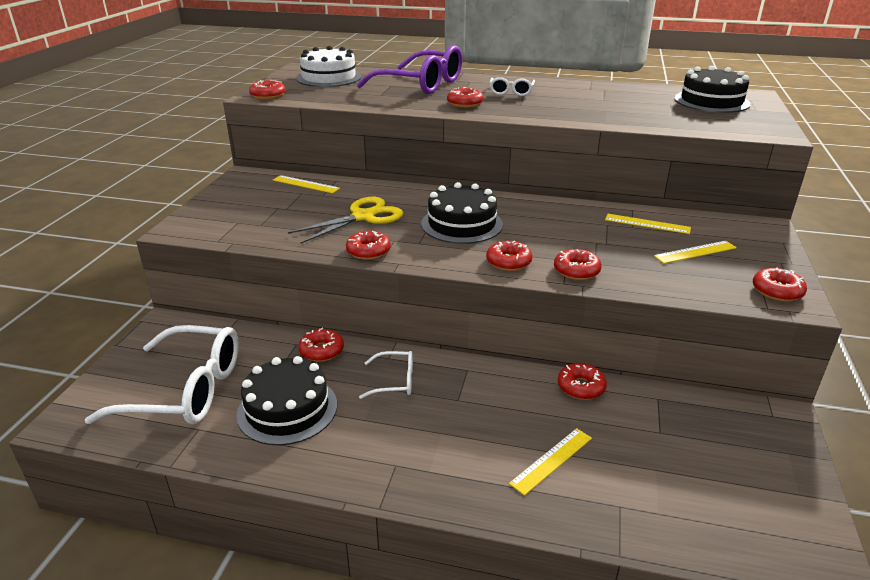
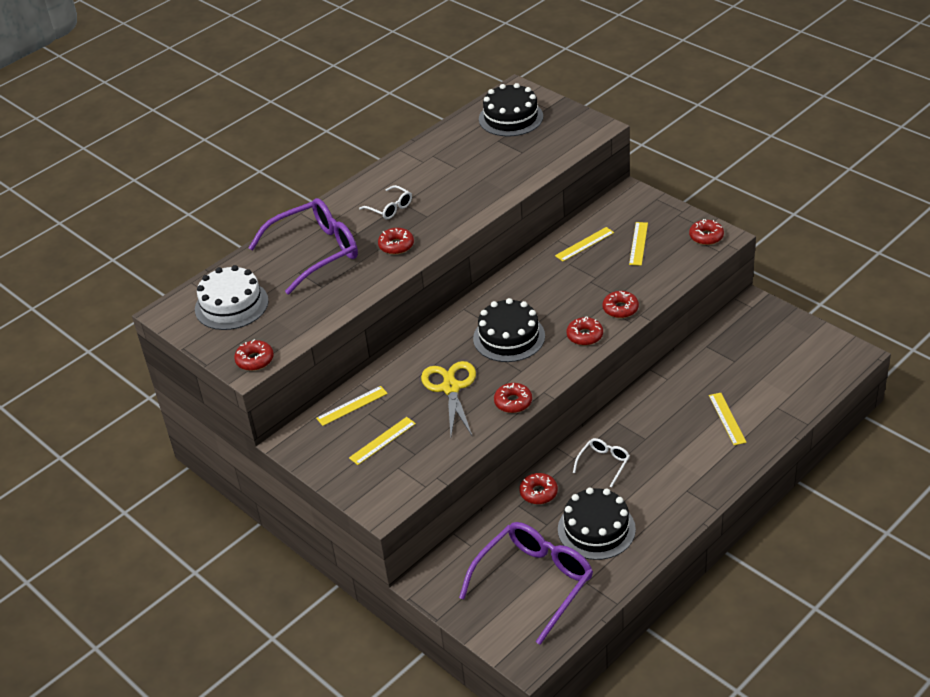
camera: 55 degrees left, 10 degrees up
(185, 390) = (534, 583): white glasses -> purple glasses
(269, 207) = (382, 440): none -> yellow ruler
(581, 387) = (673, 375): red donut -> none

